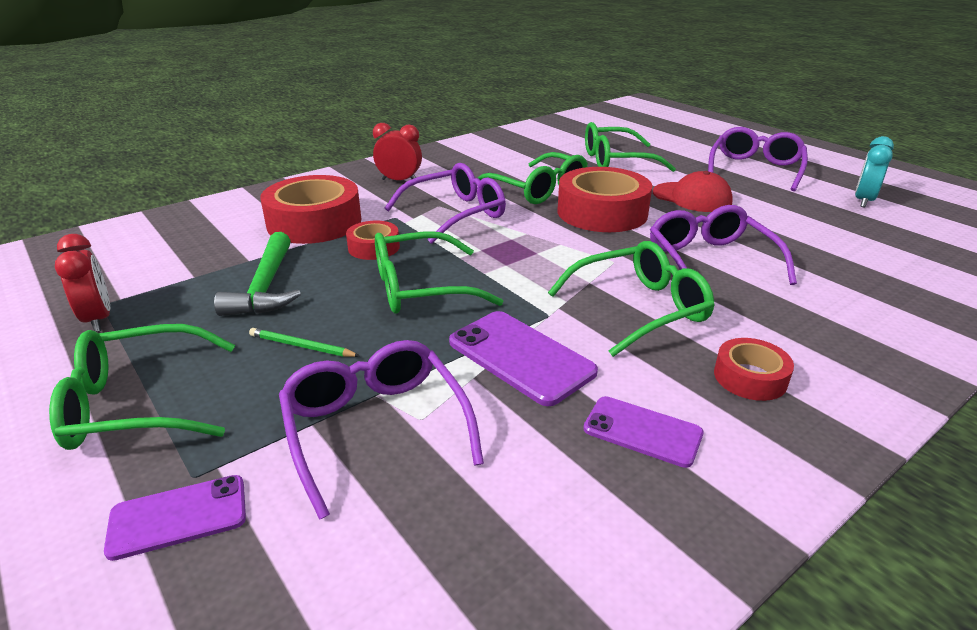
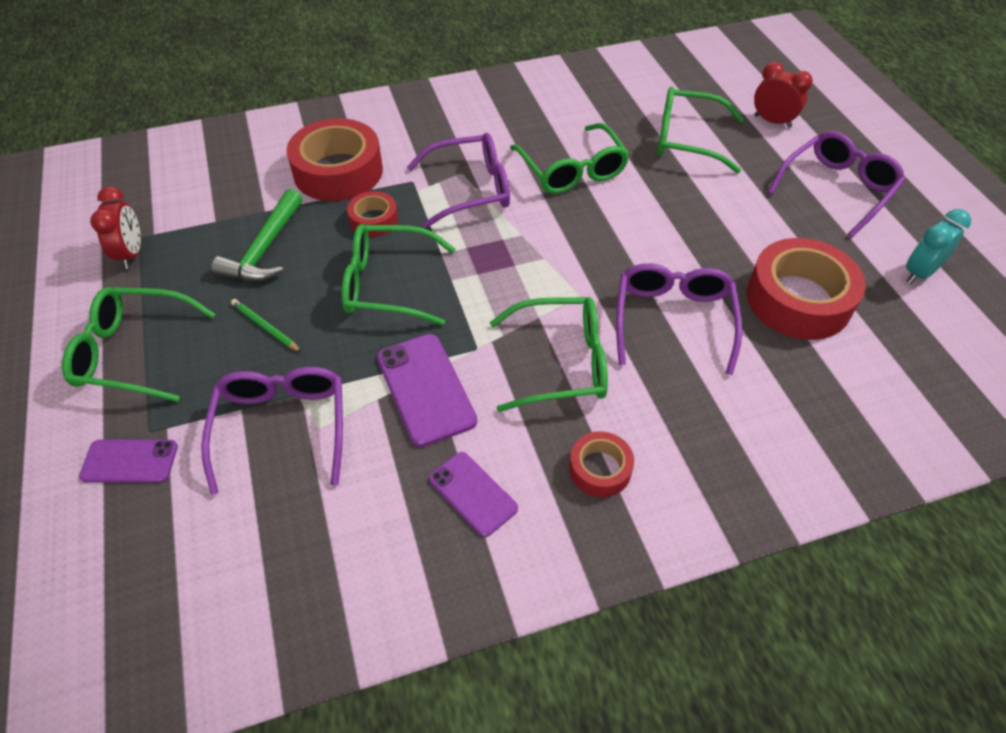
camera: 20 degrees right, 20 degrees up
(399, 181) = (443, 124): red clock -> red clock (772, 121)
(602, 212) = (614, 222): red tape -> red tape (798, 300)
(692, 197) = (726, 221): red cap -> none

